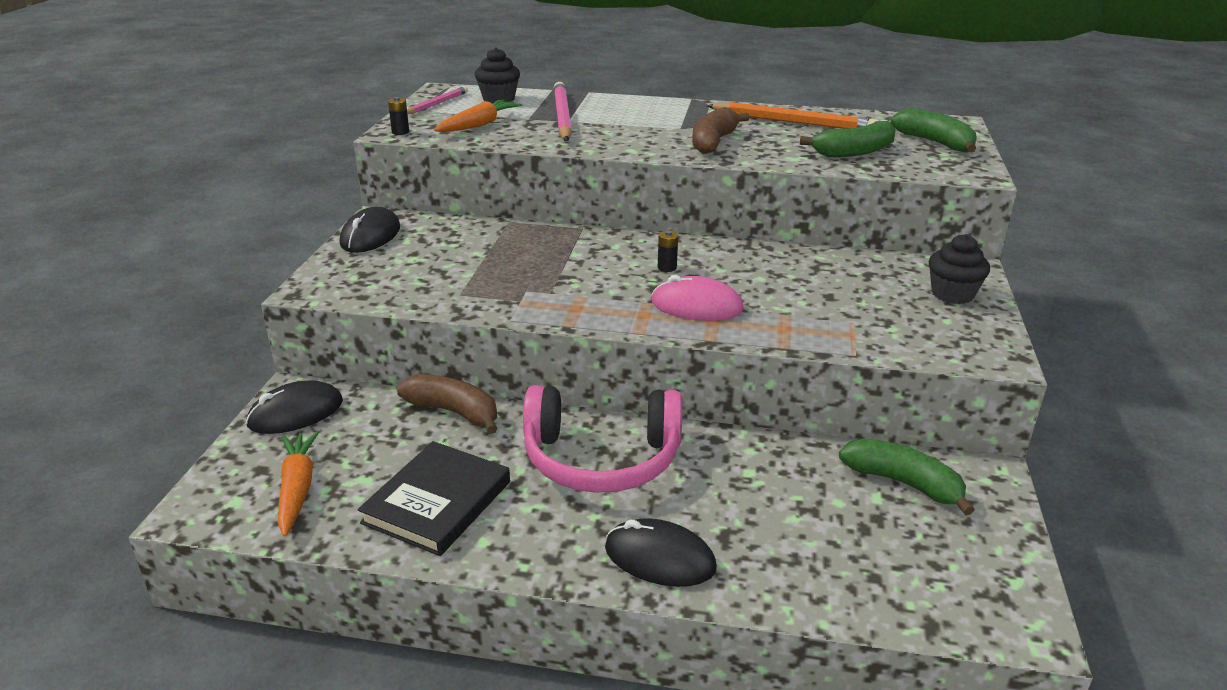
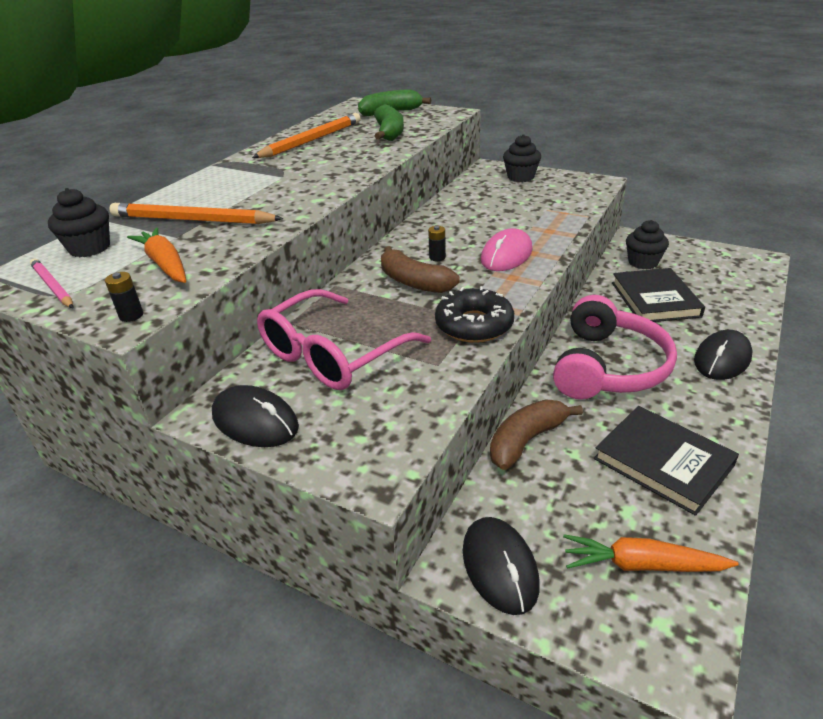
camera: 70 degrees left, 5 degrees up
(463, 247) = (333, 355): none -> pink glasses
(533, 303) = (474, 325): none -> black donut
(562, 116) = (192, 220): pink pencil -> orange pencil
(713, 142) = (328, 169): brown banana -> brown banana (414, 282)
(791, 496) = (655, 299): none -> black book
(903, 483) = (643, 262): green banana -> black cupcake

